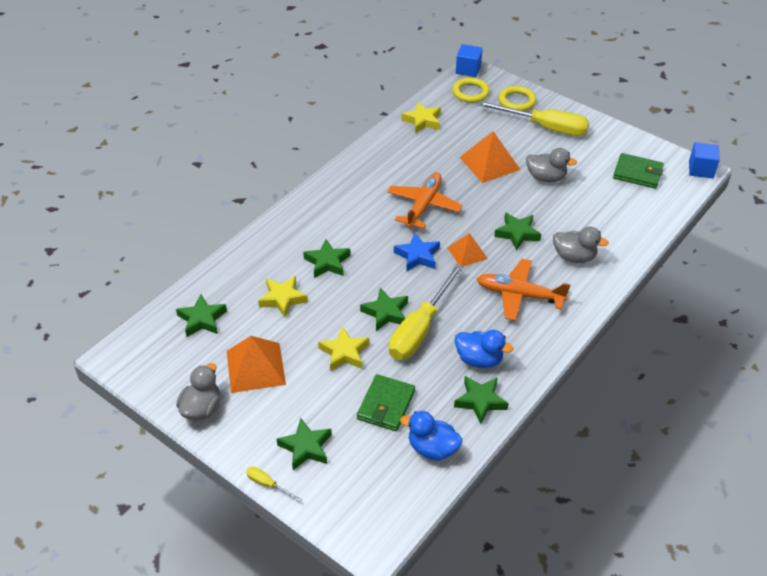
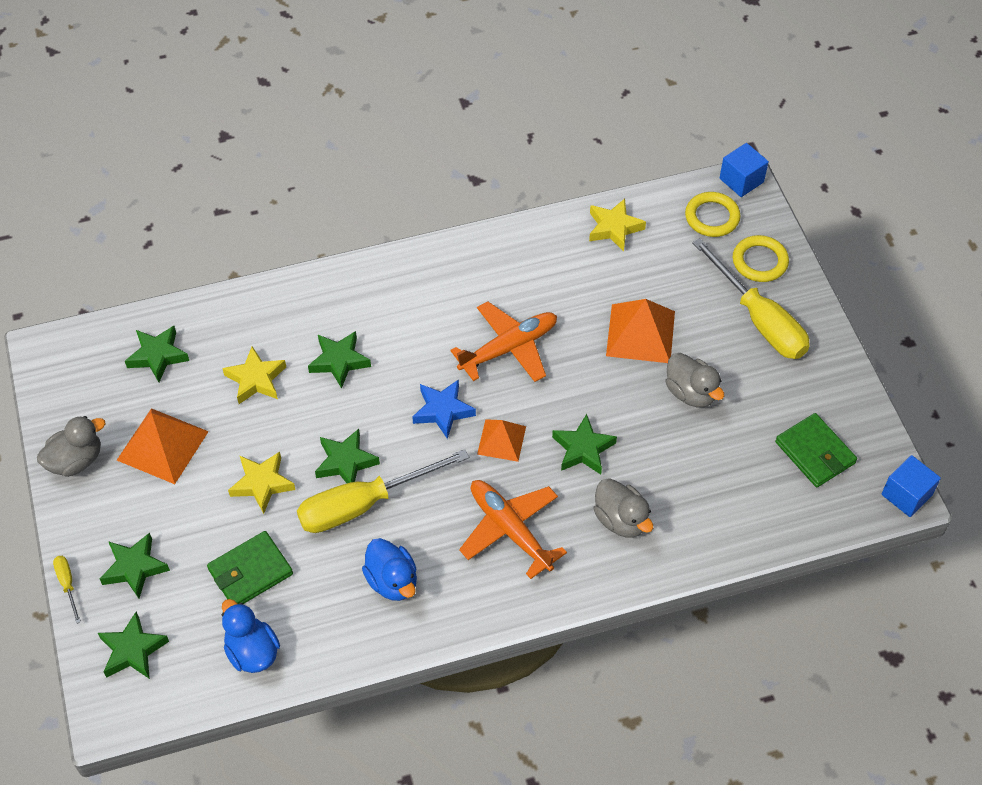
camera: 35 degrees right, 10 degrees up
(480, 401) = (348, 631): green star -> green star (133, 650)

